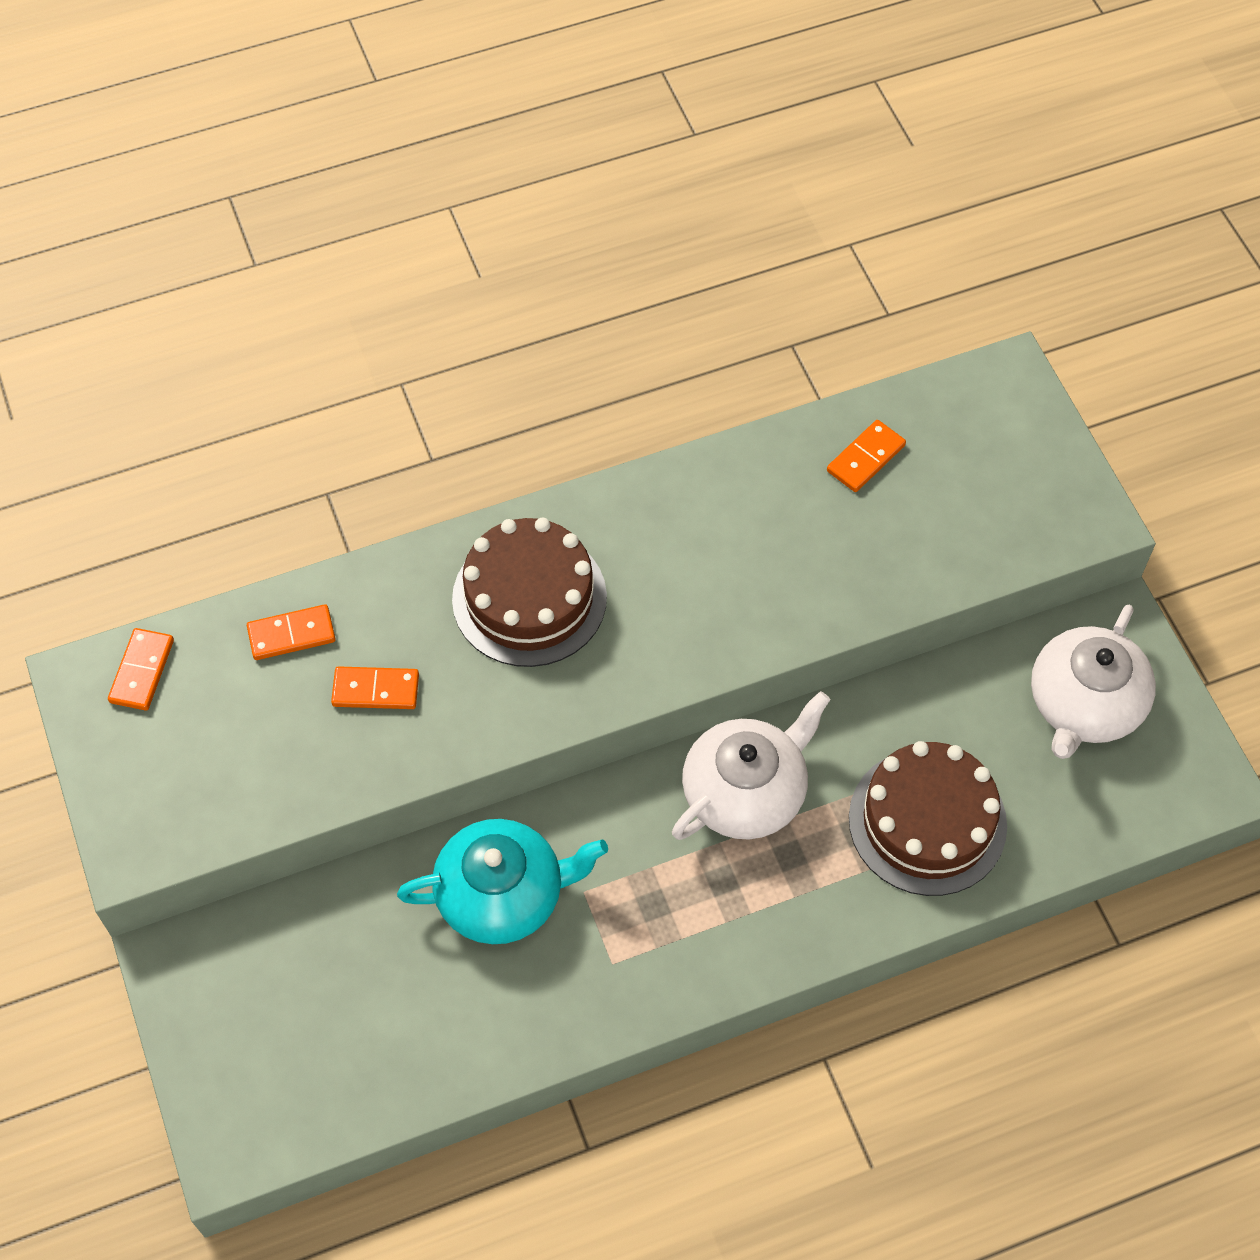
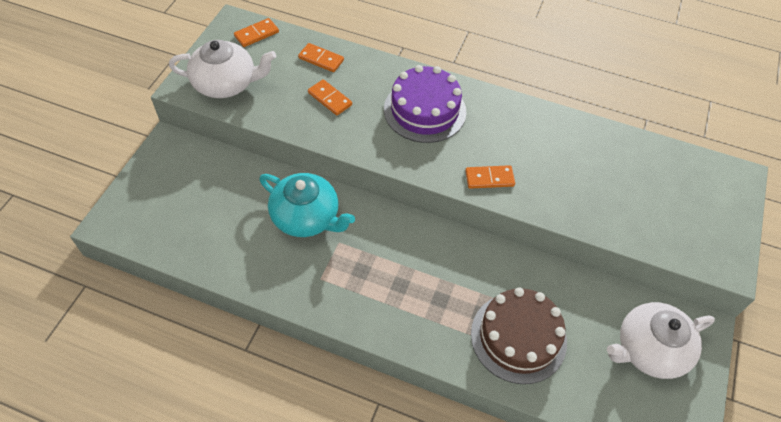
camera: 40 degrees right, 5 degrees down
(529, 598) = (425, 110): brown cake -> purple cake
(745, 792) = (447, 259): white teapot -> white teapot (226, 83)
(866, 458) = (631, 161): orange domino -> orange domino (489, 178)

